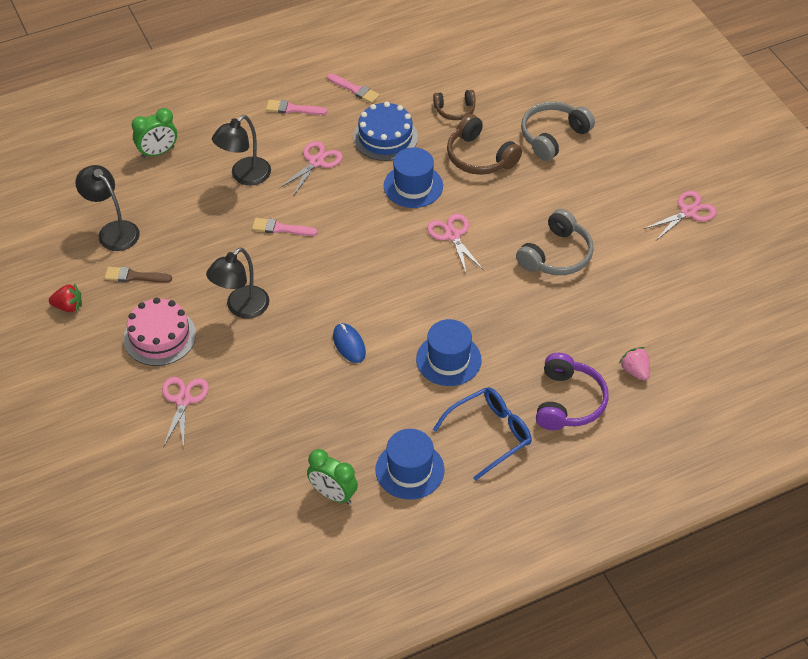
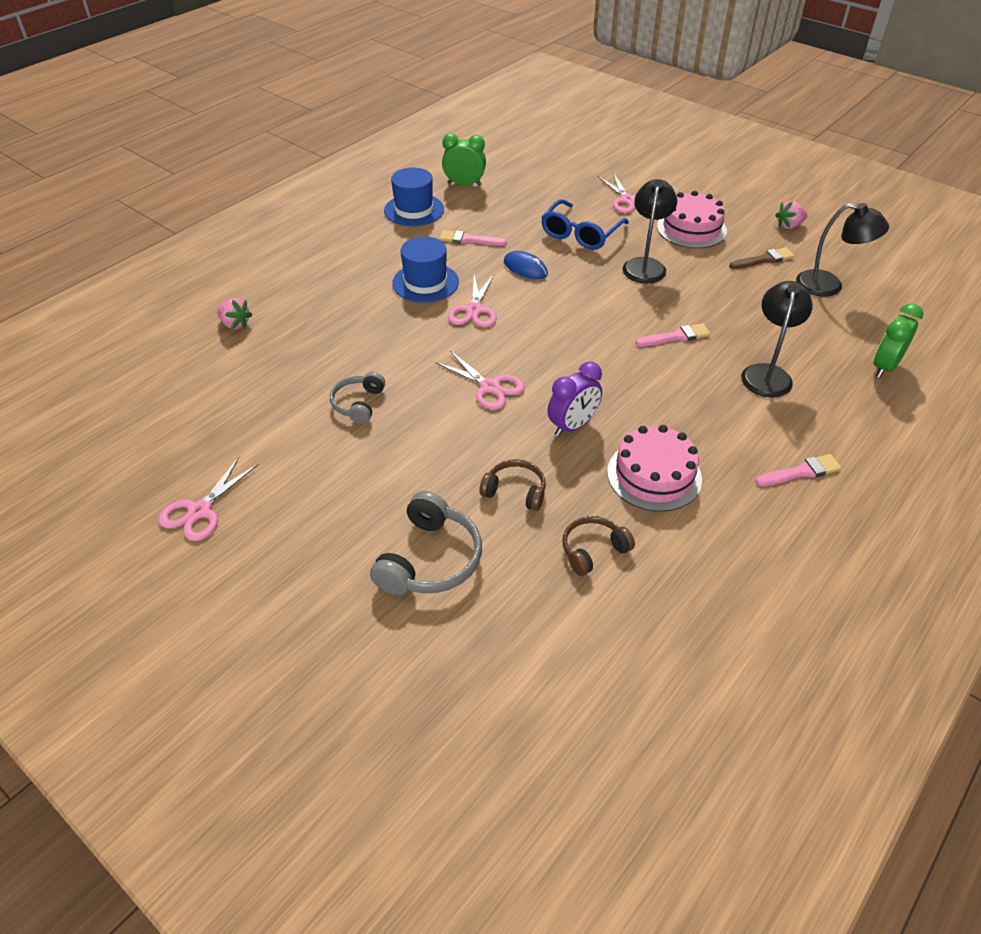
camera: 155 degrees right, 5 degrees down
(68, 306) = (789, 226): red strawberry -> pink strawberry
(316, 162) = (707, 415): pink scissors -> pink scissors (474, 310)
(355, 89) = (752, 531): pink brush -> pink brush (469, 240)
(385, 137) = (654, 475): blue cake -> pink cake
(413, 186) = (572, 426): blue hat -> purple clock
(479, 157) = (515, 491): brown headphones -> brown headphones, size x0.62
(490, 434) = (358, 246): blue glasses -> blue glasses (580, 234)
(556, 255) = (358, 404): grey headphones -> grey headphones, size x0.62
(568, 402) = (295, 284): purple headphones -> none

